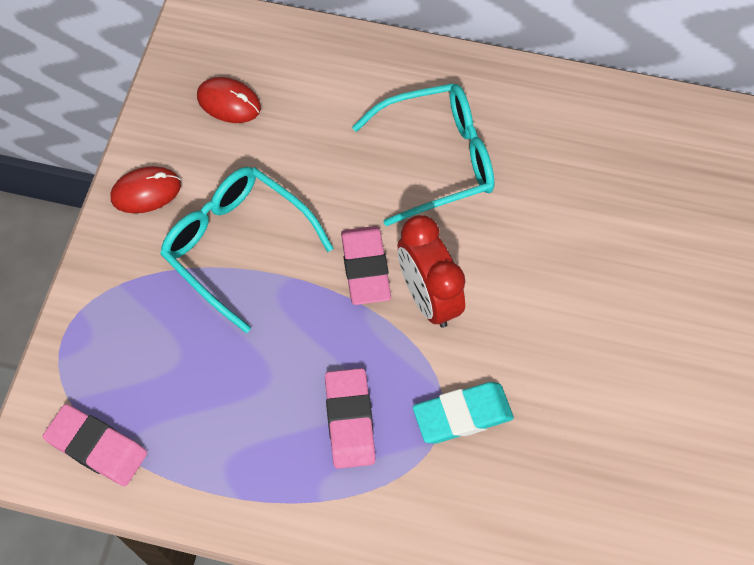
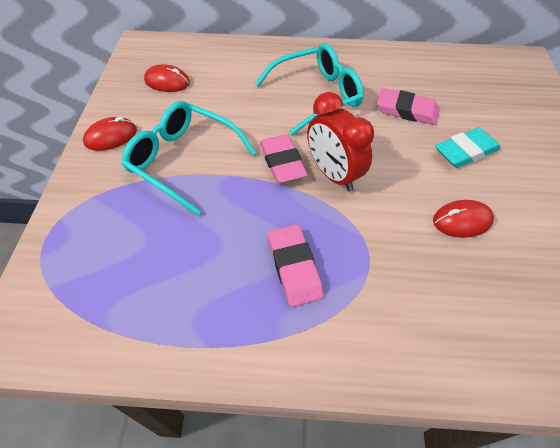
camera: 10 degrees left, 10 degrees down
(97, 447) = (74, 323): pink eraser -> pink eraser (406, 110)
(462, 415) = (384, 250): turquoise eraser -> turquoise eraser (465, 151)
(572, 391) = (462, 221): none -> red mouse

